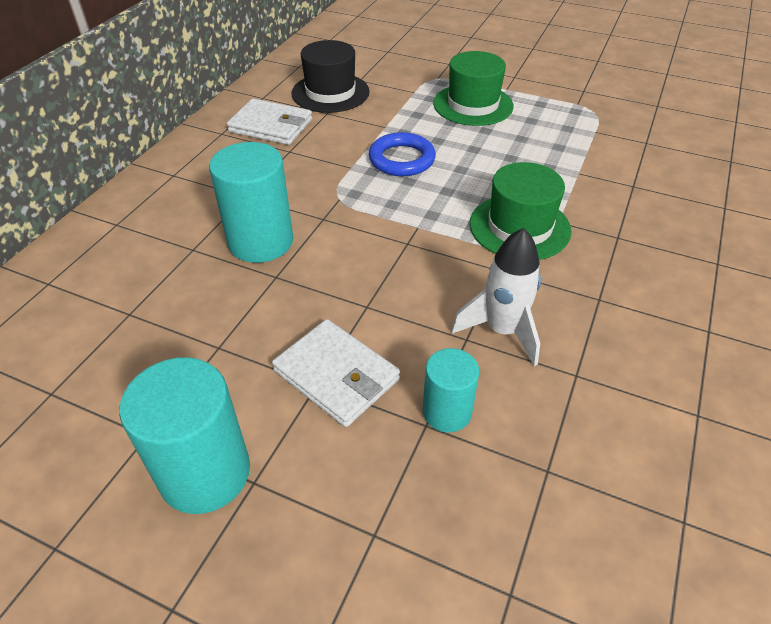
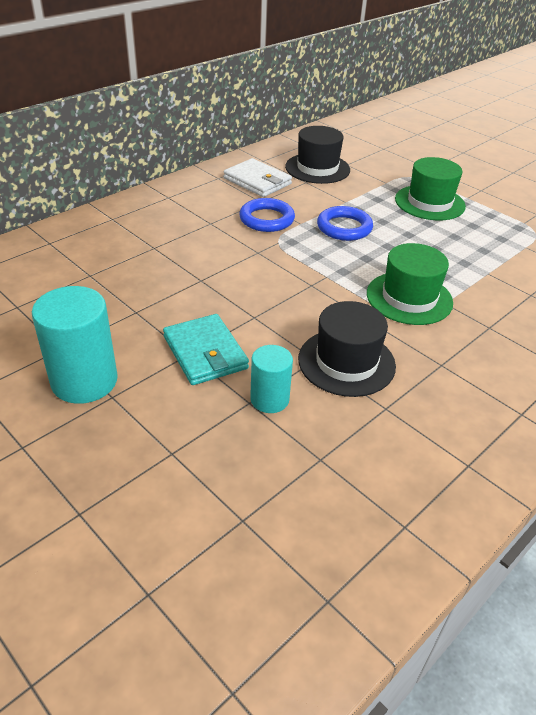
camera: 20 degrees right, 5 degrees down
(260, 241) = (203, 255): turquoise cylinder -> none
(309, 172) = (266, 219): none -> blue ring
(336, 375) = (205, 353): white wallet -> turquoise wallet
(502, 331) = (346, 362): white rocket -> black hat

